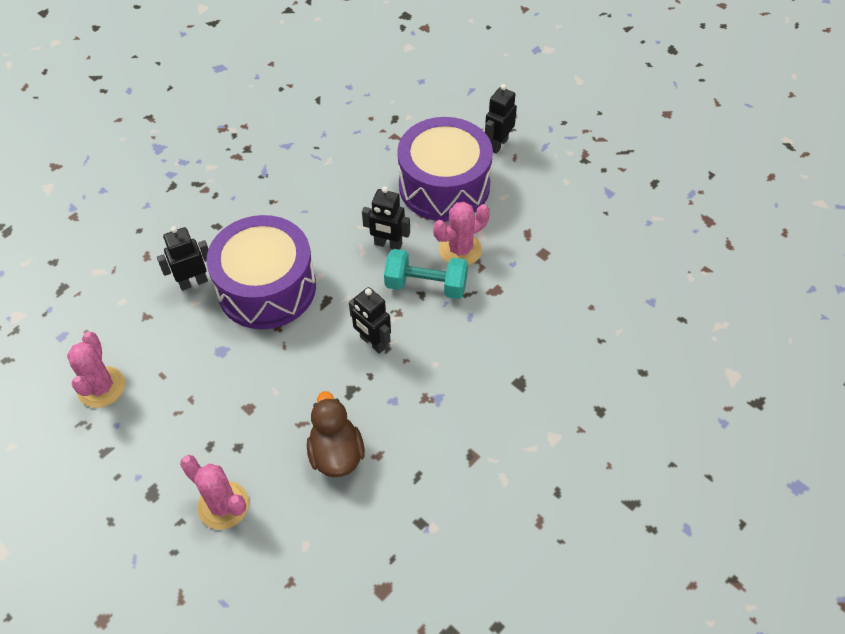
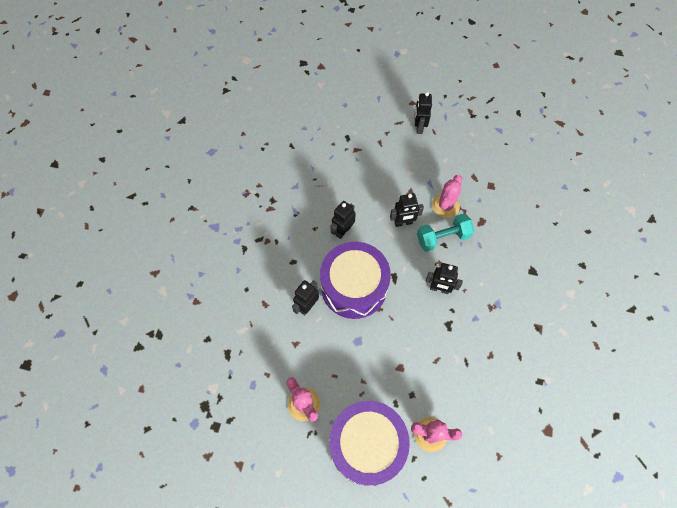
camera: 30 degrees left, 10 degrees up
(304, 219) = (343, 231): none -> black robot
(336, 453) = (468, 367): brown duck -> none
(444, 186) = (408, 169): purple drum -> purple drum (367, 444)

